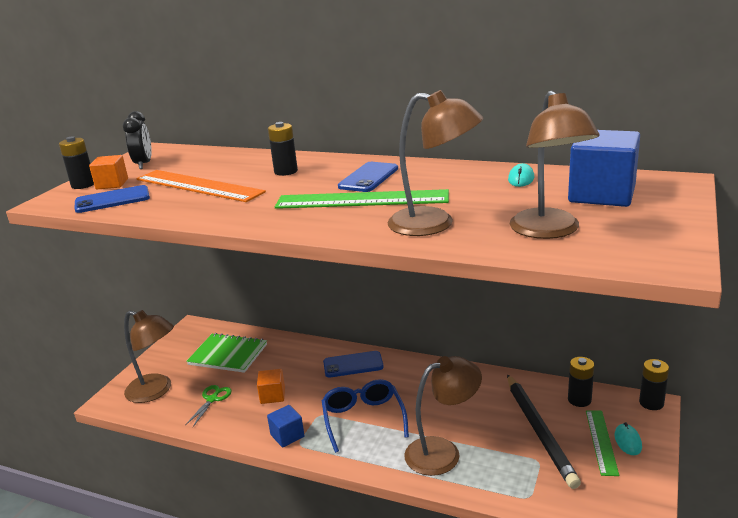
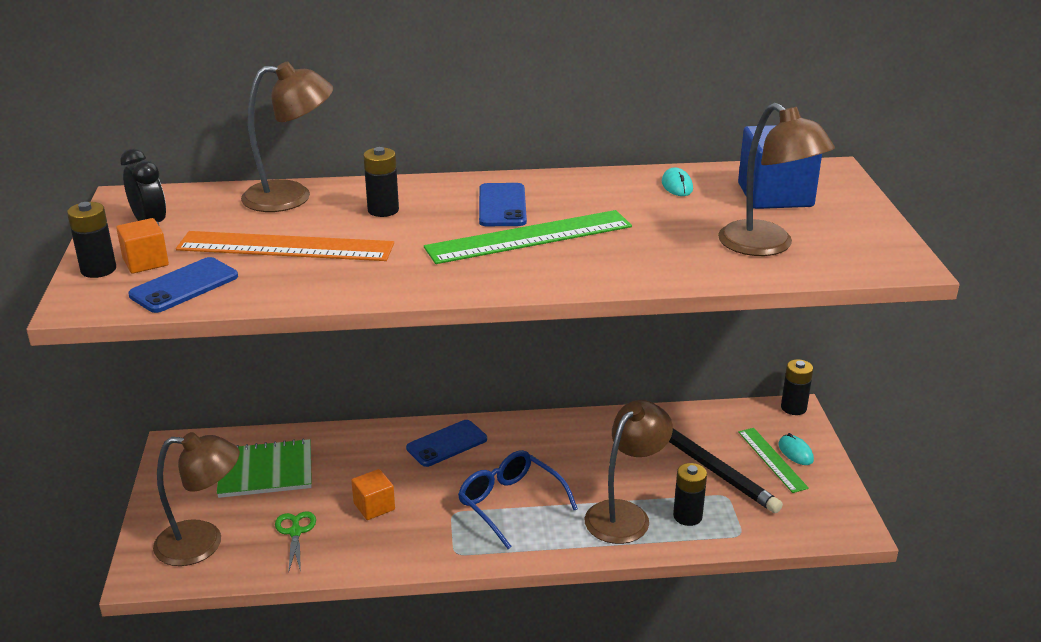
camera: 30 degrees left, 5 degrees up
(287, 436) = (433, 547): blue cube -> none
(434, 224) = (645, 255): brown lamp -> brown lamp (291, 197)
(579, 400) = (724, 422): black battery -> black battery (687, 516)

